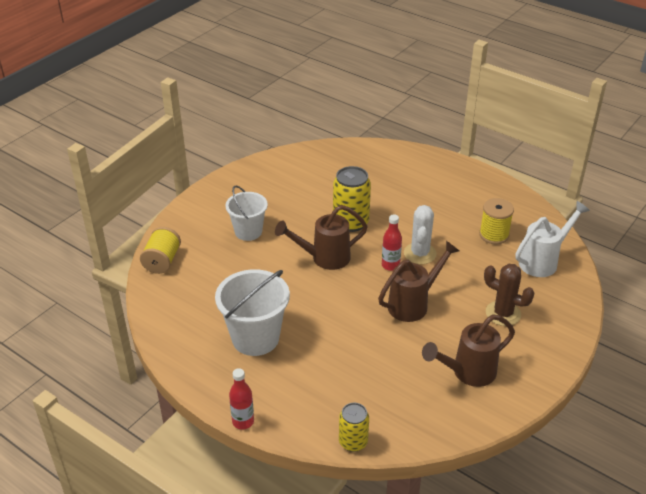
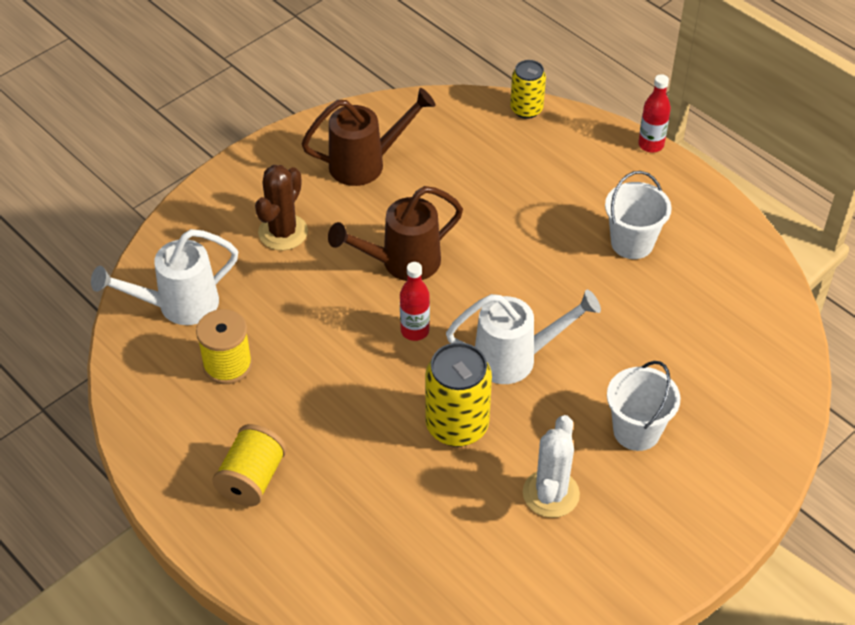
camera: 170 degrees left, 10 degrees up
(162, 261) = (778, 390): yellow spool -> yellow spool (252, 479)
(255, 338) = (632, 243): white bucket -> white bucket, size x0.66
(324, 258) = (516, 358): brown watering can -> white watering can
(420, 253) = (361, 346): white cactus -> white cactus (551, 494)
(503, 313) = (283, 232): brown cactus -> brown cactus turned 75 degrees clockwise

